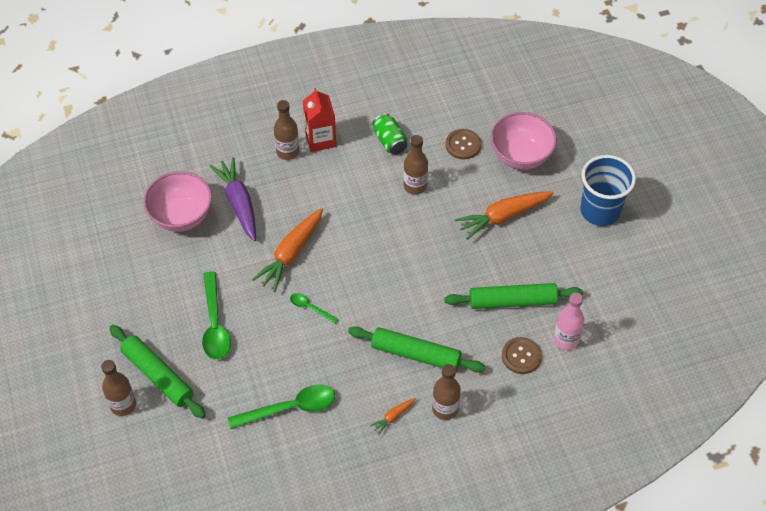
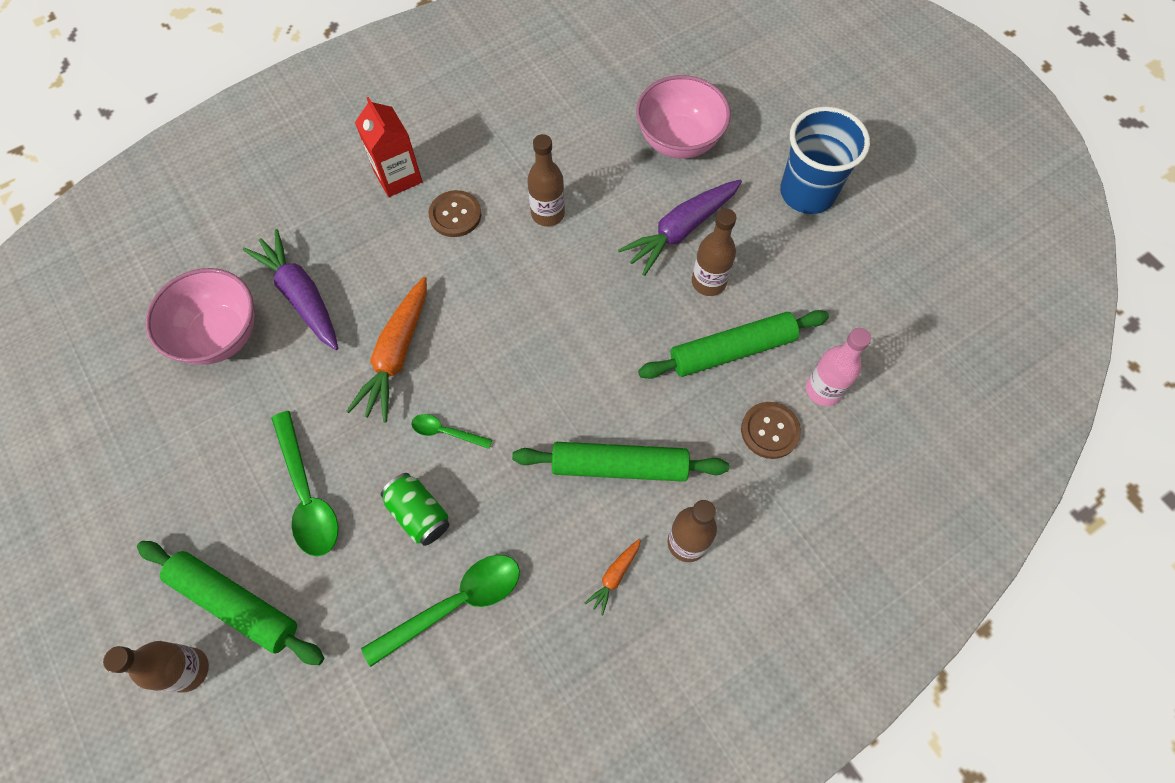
camera: 15 degrees left, 10 degrees up
(288, 152) = (355, 204): brown bottle -> brown bottle (708, 282)
(390, 141) = (495, 158): green can -> green can (419, 514)
(463, 145) = (597, 142): brown button -> brown button (455, 215)
(503, 216) = (681, 230): orange carrot -> purple carrot

